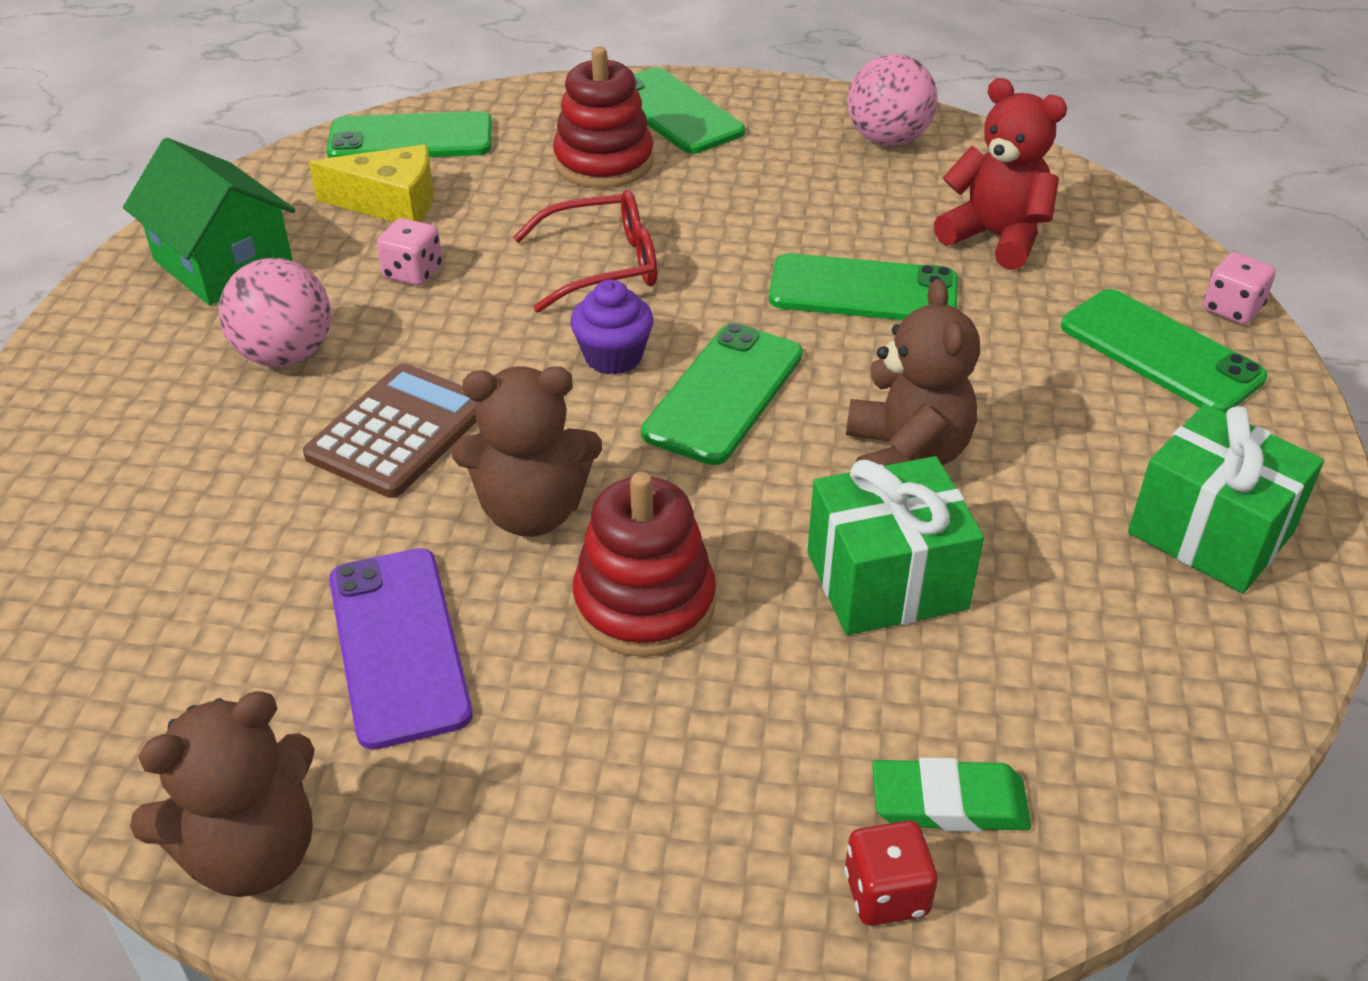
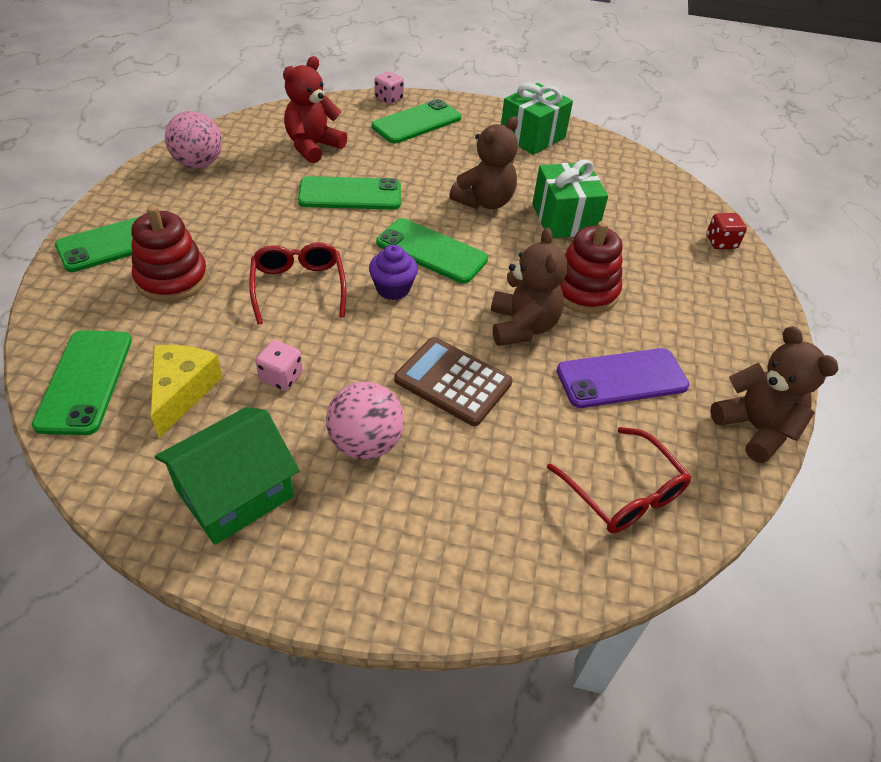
camera: 90 degrees left, 5 degrees up
(142, 629) = (624, 493): none -> red glasses
(863, 291) = (350, 194): green phone -> green phone turned 75 degrees clockwise
(905, 457) = (484, 201): brown teddy bear -> brown teddy bear turned 135 degrees clockwise
(949, 803) = (677, 222): green eraser -> none

